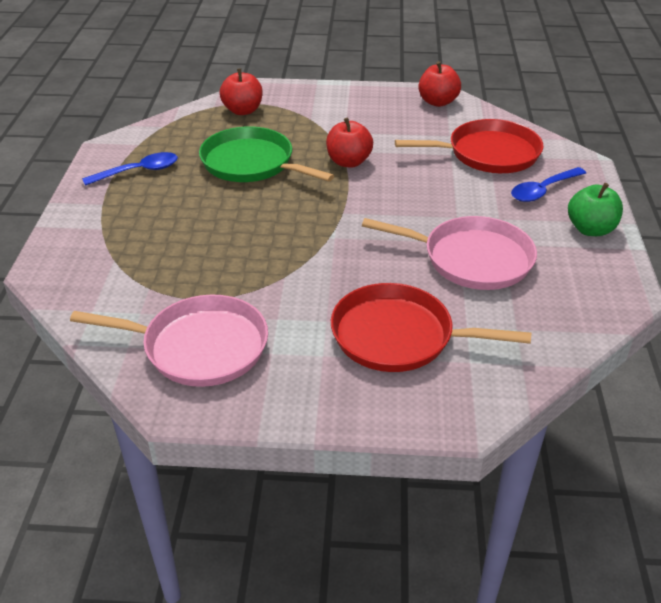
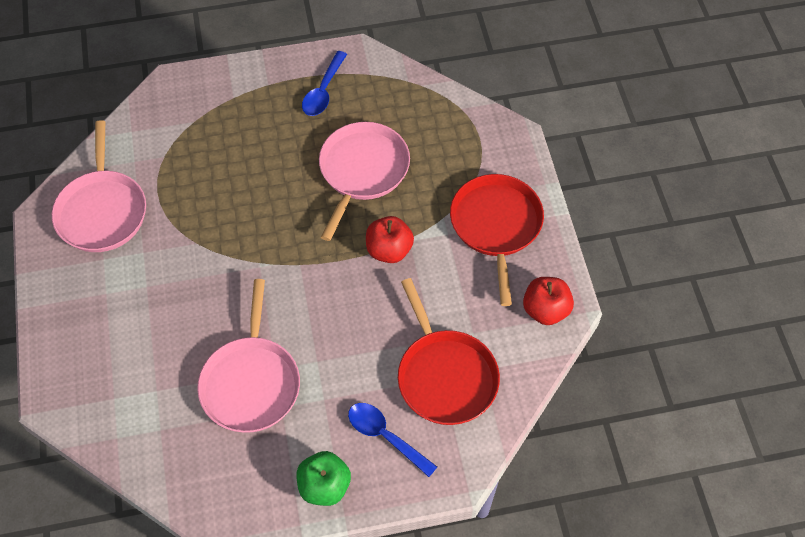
camera: 75 degrees right, 20 degrees up
(138, 171) = (323, 91): blue spoon -> blue spoon turned 60 degrees clockwise
(243, 110) = (460, 135): red apple -> none
(251, 163) = (362, 171): green pan -> pink pan
(399, 336) = (136, 341): red pan -> red pan (496, 226)

